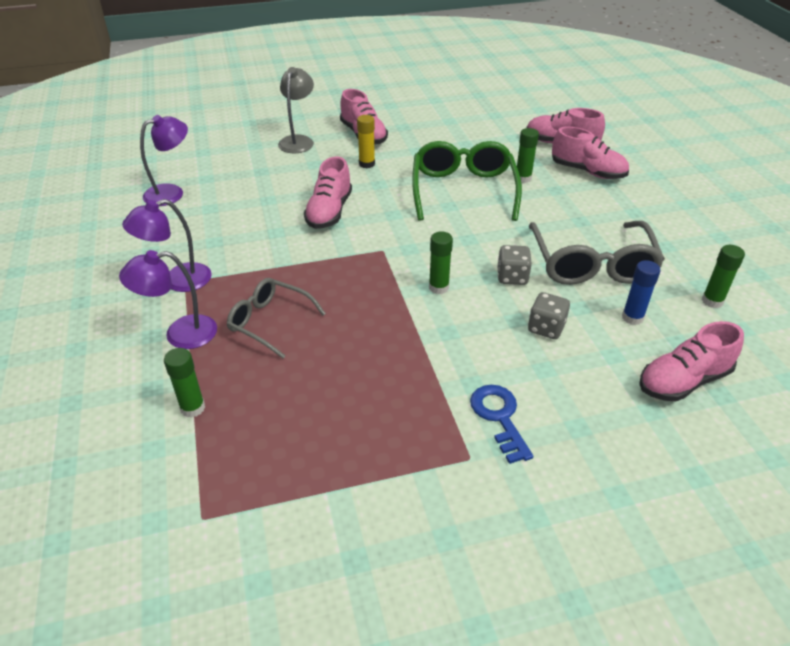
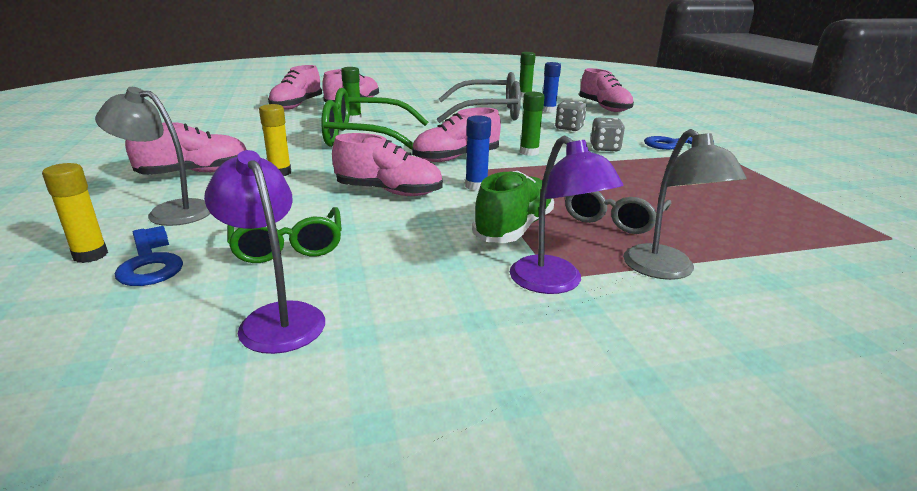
camera: 90 degrees left, 15 degrees down
(180, 334) = (666, 270): purple lamp -> grey lamp
(192, 408) = (776, 252): green glue stick -> none
(235, 150) = (150, 262): none -> blue key
(246, 134) = (90, 255): none -> yellow glue stick
(246, 185) = (288, 246): none -> green glasses
(258, 268) = (513, 228): none -> green shoe
(341, 252) = (476, 186): none -> blue glue stick
(412, 241) = (456, 158): none -> pink shoe
(512, 277) = (508, 132): grey dice -> grey dice (605, 148)

